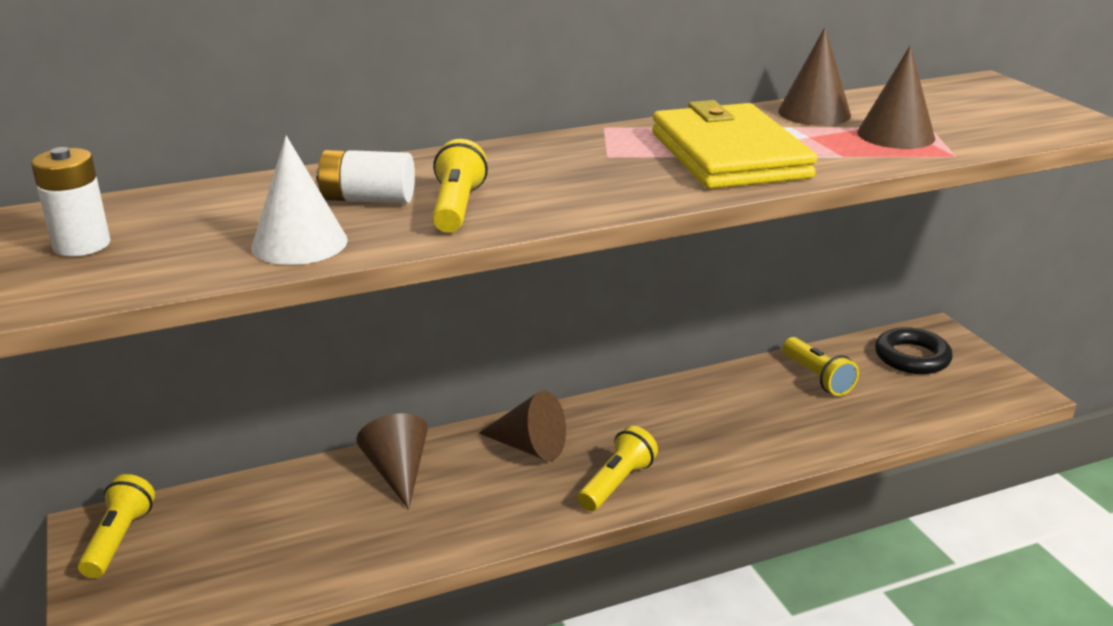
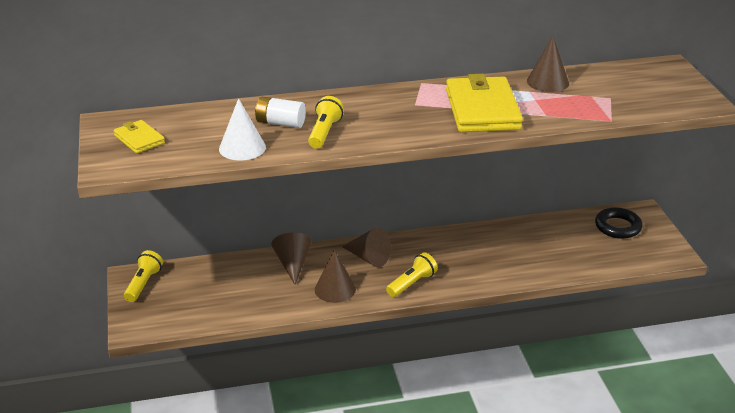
camera: 10 degrees right, 5 degrees up
(82, 245) = (139, 139): white battery -> yellow wallet
(817, 378) = (552, 234): yellow flashlight -> none
(895, 135) = (586, 102): brown cone -> brown cone (335, 289)

